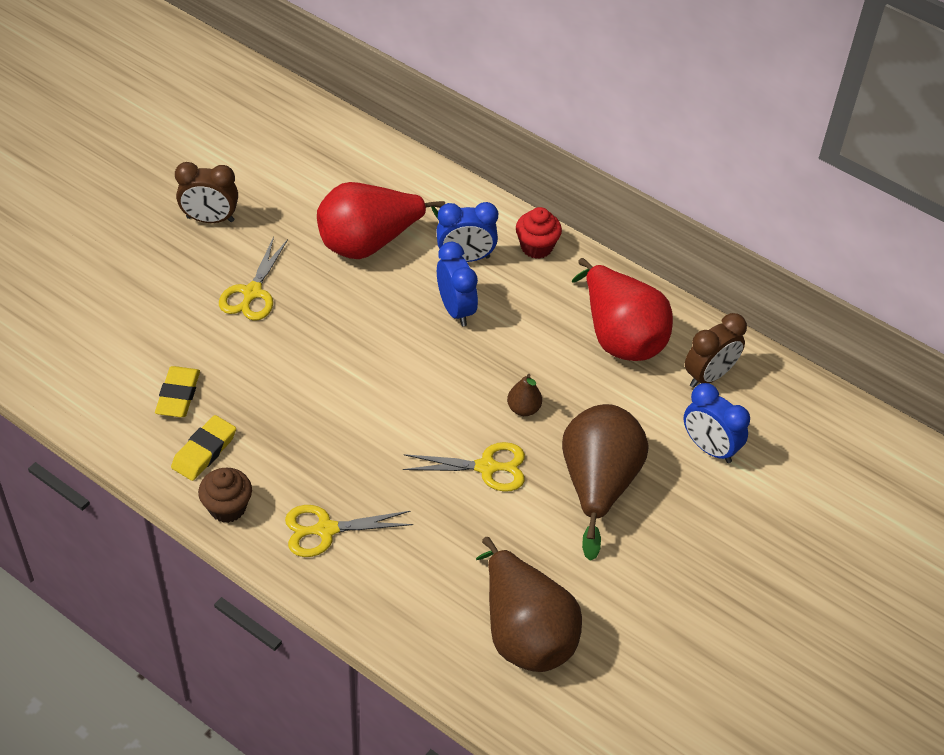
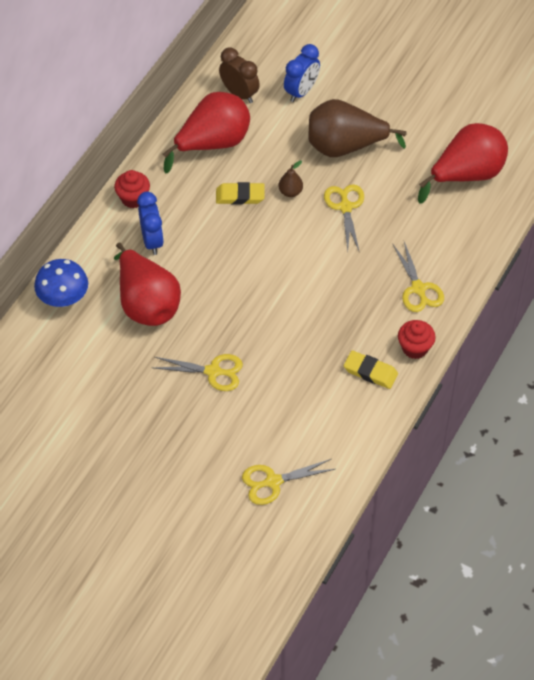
camera: 95 degrees left, 5 degrees up
(77, 329) = (273, 482): none -> yellow scissors
(178, 395) = (323, 399): yellow eraser -> yellow eraser (240, 196)
(210, 219) = (138, 416): brown clock -> none
(227, 507) = (415, 348): brown cupcake -> red cupcake
(395, 172) = (63, 298): none -> blue mushroom
(456, 309) = (205, 241): blue clock -> none
(524, 632) = (466, 175): brown pear -> red pear

